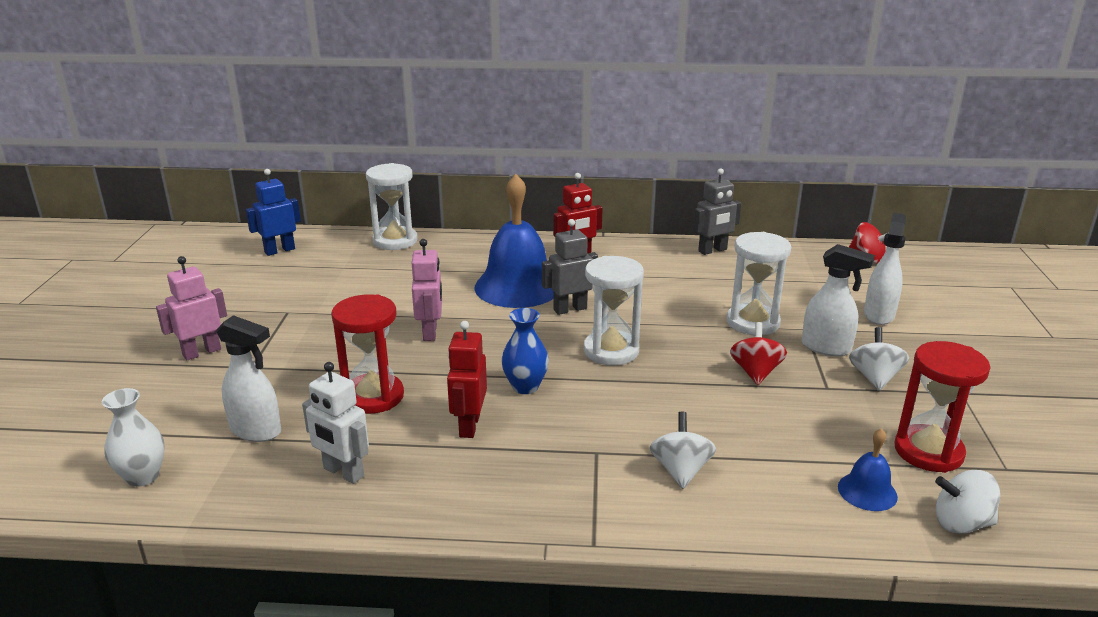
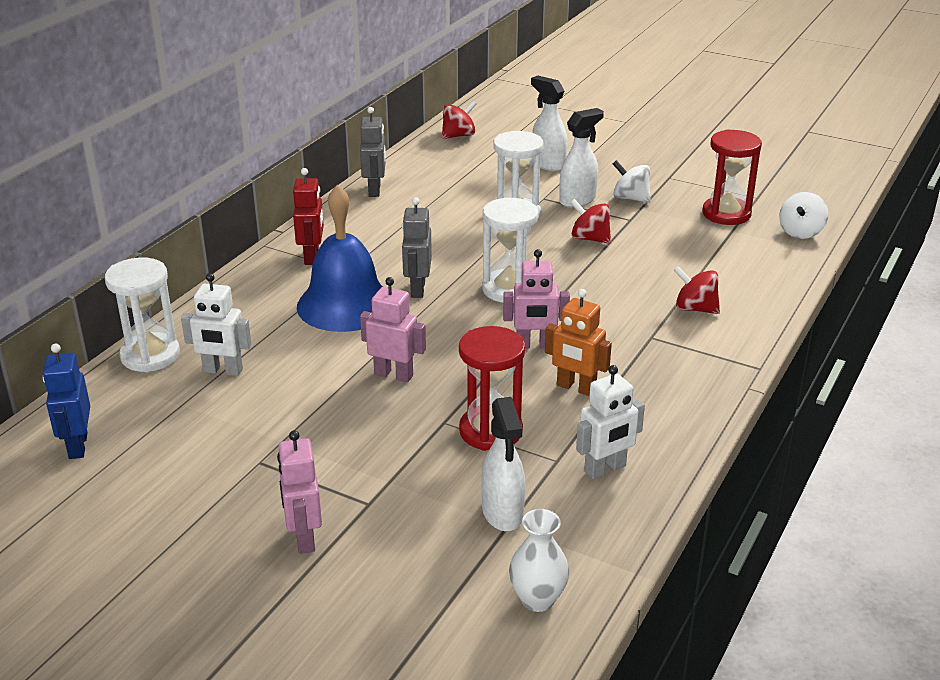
camera: 65 degrees left, 5 degrees up
(256, 431) = (502, 513): white spray bottle -> white spray bottle turned 120 degrees clockwise
(392, 268) = (223, 371): none -> white robot
(469, 426) = (576, 388): red robot -> orange robot
(525, 387) = (534, 345): blue vase -> pink robot
(680, 470) = (695, 308): white spinning top -> red spinning top
(867, 491) = (755, 249): blue bell -> none

